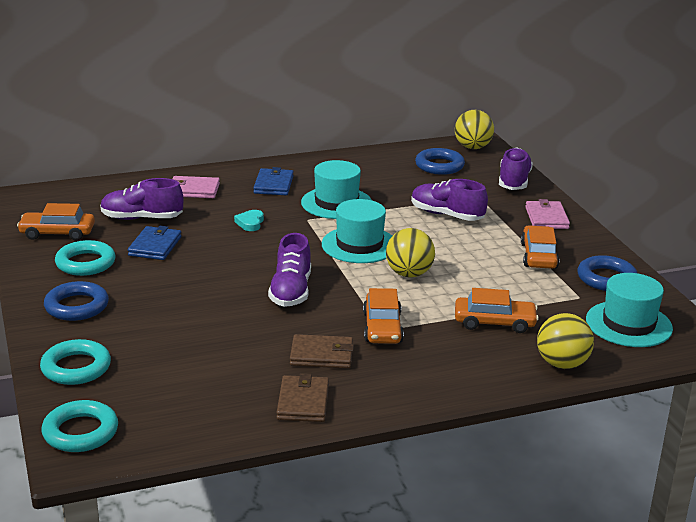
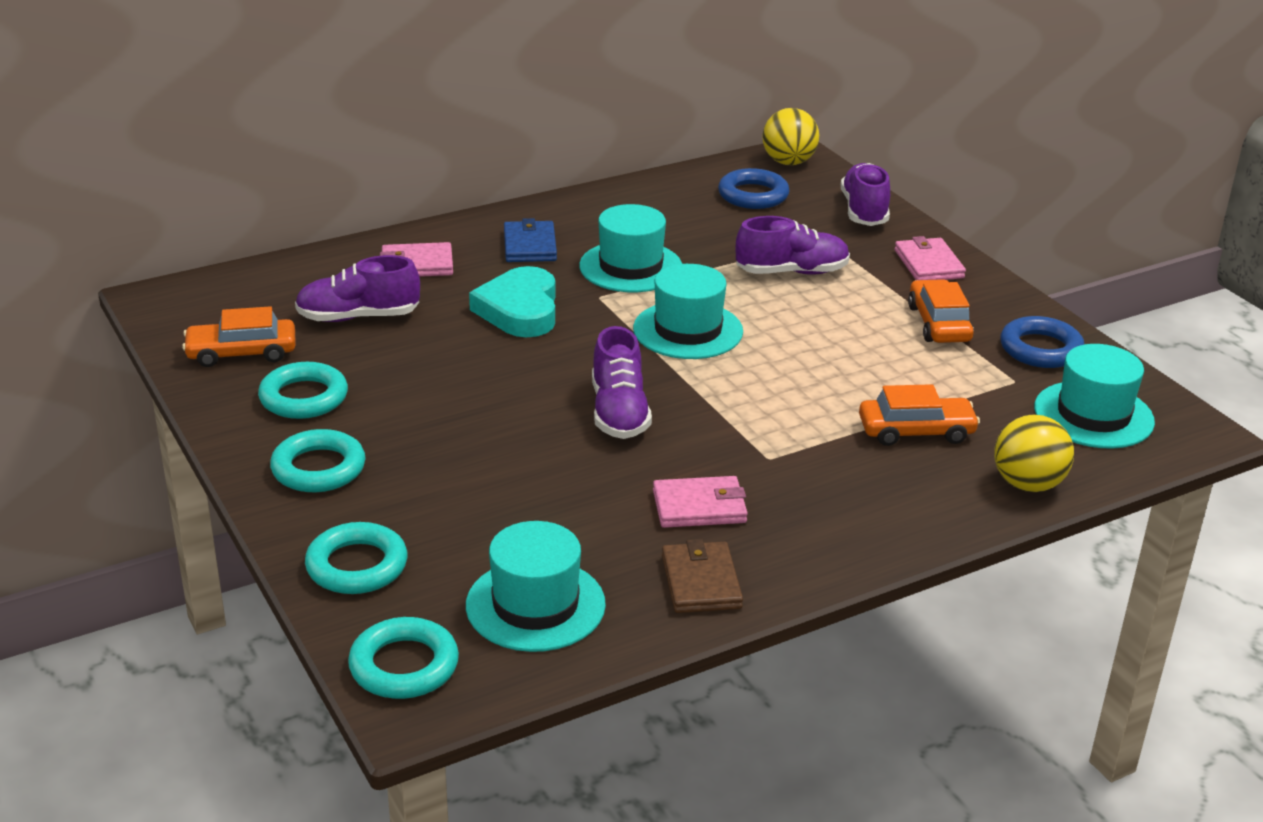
camera: 10 degrees left, 5 degrees up
(76, 306) = (318, 468): blue ring -> turquoise ring
(155, 246) = (395, 360): blue wallet -> none
(184, 404) = (535, 605): none -> turquoise hat
(250, 223) = (519, 310): turquoise heart -> turquoise heart, size x2.08
(322, 355) = (699, 506): brown wallet -> pink wallet
(382, 328) = (767, 455): orange car -> none
(409, 274) = (773, 369): yellow ball -> none
(447, 215) = (791, 272): purple shoe -> purple shoe turned 150 degrees clockwise

